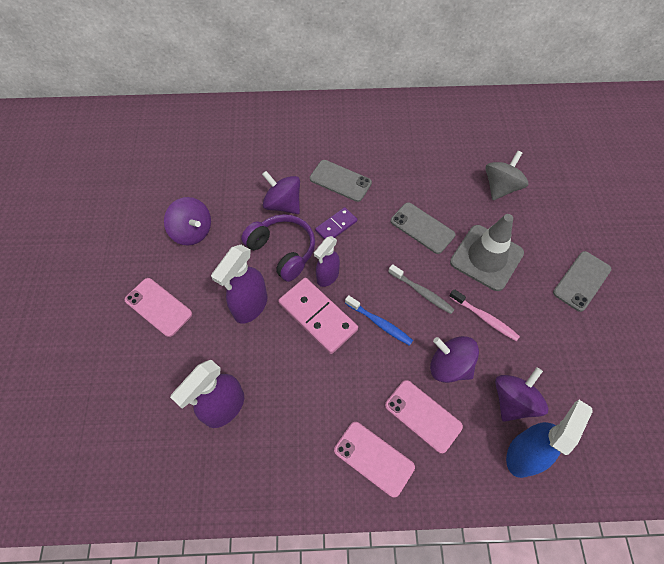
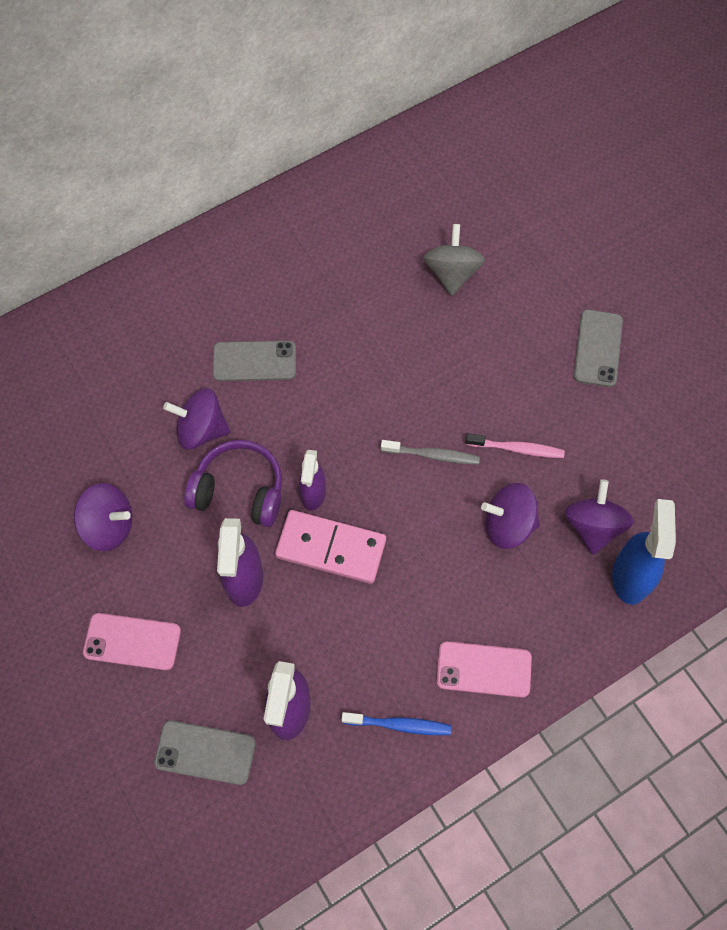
camera: 30 degrees left, 5 degrees up
(336, 226) = (285, 424): purple domino -> none
(380, 323) = (406, 518): blue toothbrush -> blue toothbrush (399, 725)
(422, 228) = (389, 374): grey phone -> grey phone (205, 752)
(423, 416) = (509, 595): pink phone -> none
(486, 257) = (481, 374): grey traffic cone -> none

